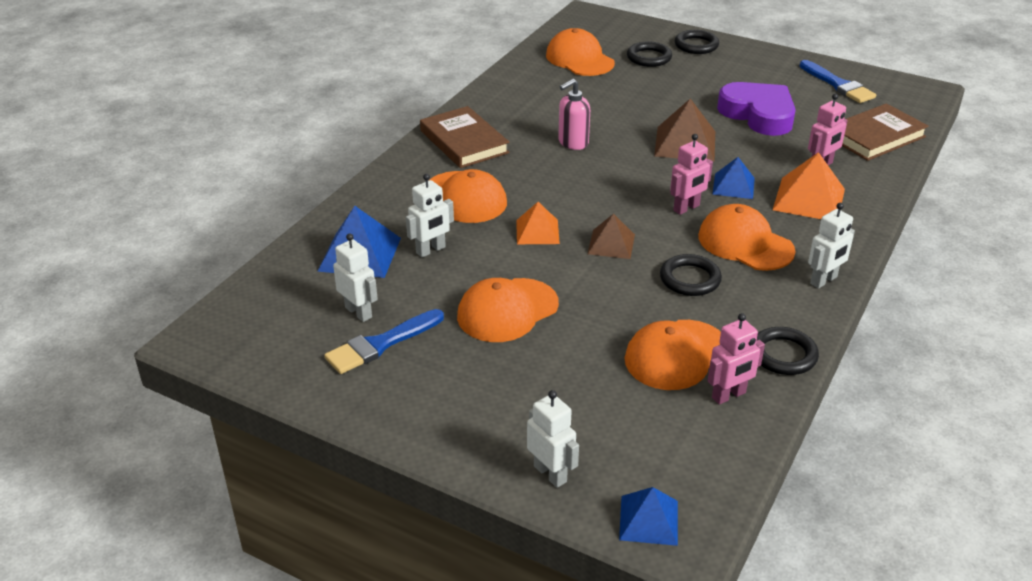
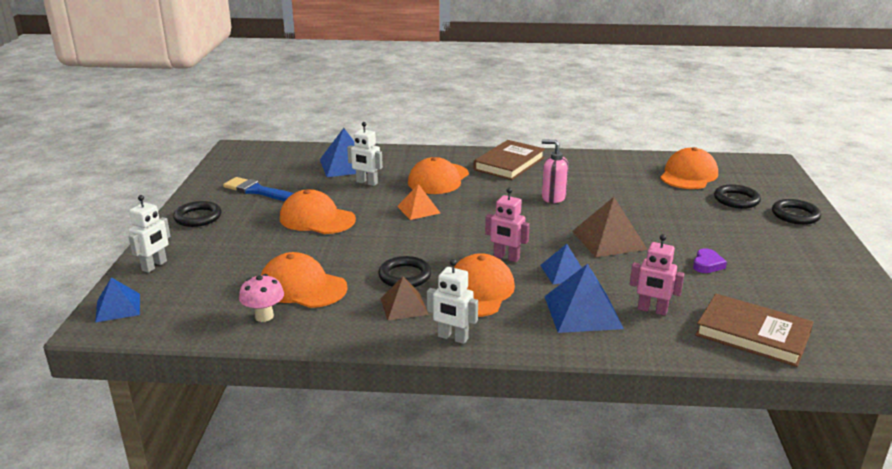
camera: 65 degrees right, 10 degrees down
(359, 312) = (286, 178): white robot -> none
(611, 244) = (426, 237): brown pyramid -> brown pyramid (404, 306)
(729, 395) = (264, 316): pink robot -> pink mushroom
(758, 114) = (707, 264): purple heart -> purple heart, size x0.42
(783, 355) = (329, 333): black ring -> black ring (198, 217)
(809, 199) = (582, 312): orange pyramid -> blue pyramid
(838, 85) = (835, 298): blue brush -> none

